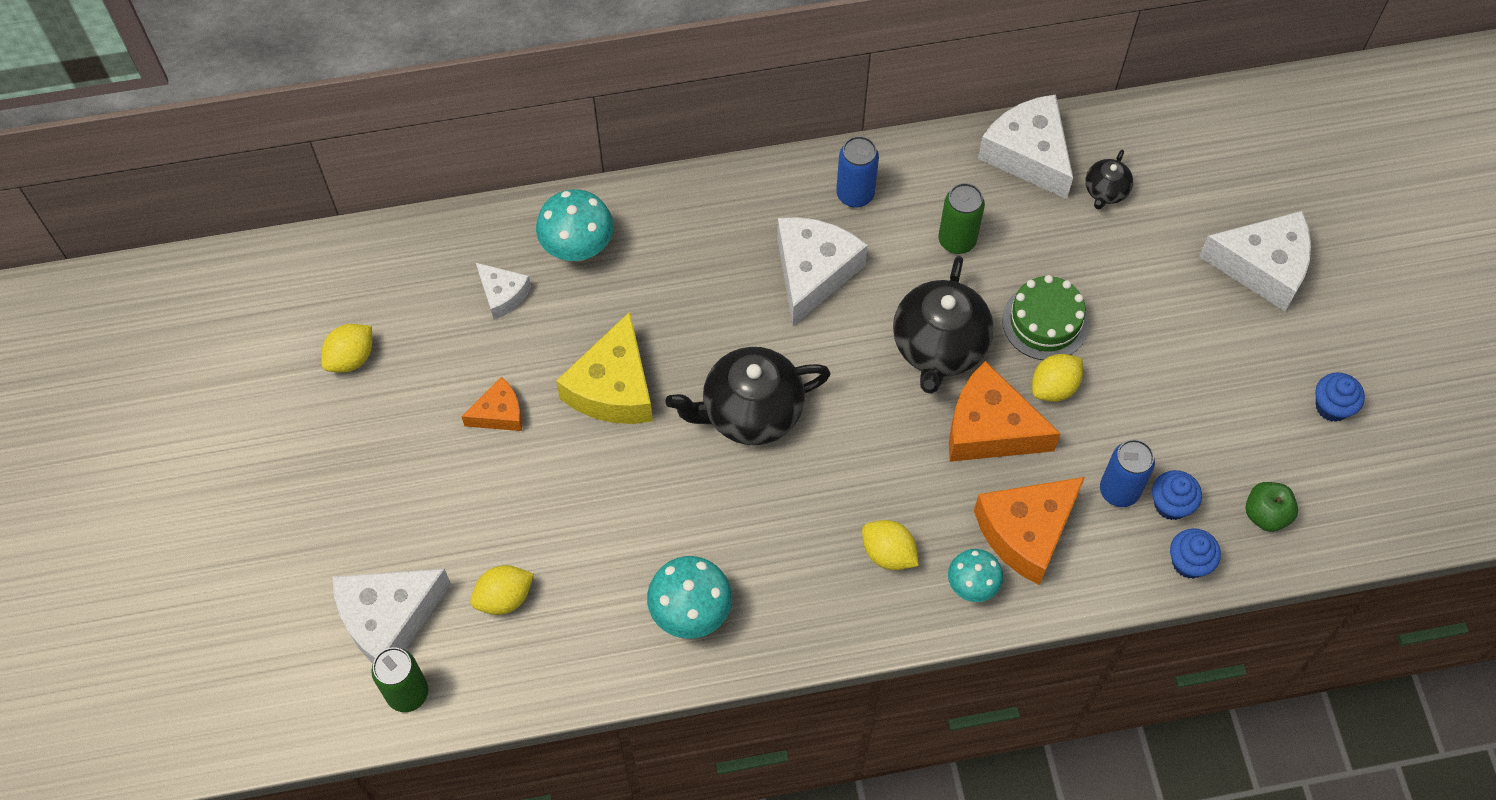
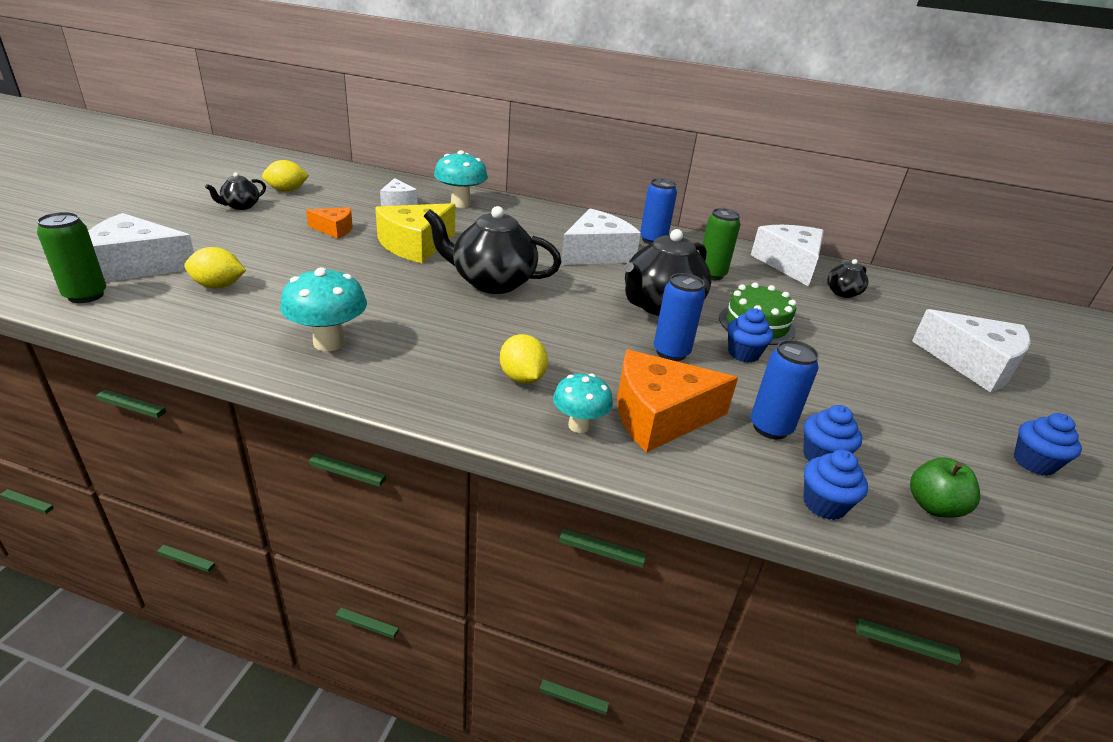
camera: 25 degrees right, 30 degrees down
(344, 433) = (240, 206): none -> black teapot
(990, 428) = (671, 352): orange cheese -> blue can
(1054, 387) = (743, 354): yellow lemon -> blue cupcake

